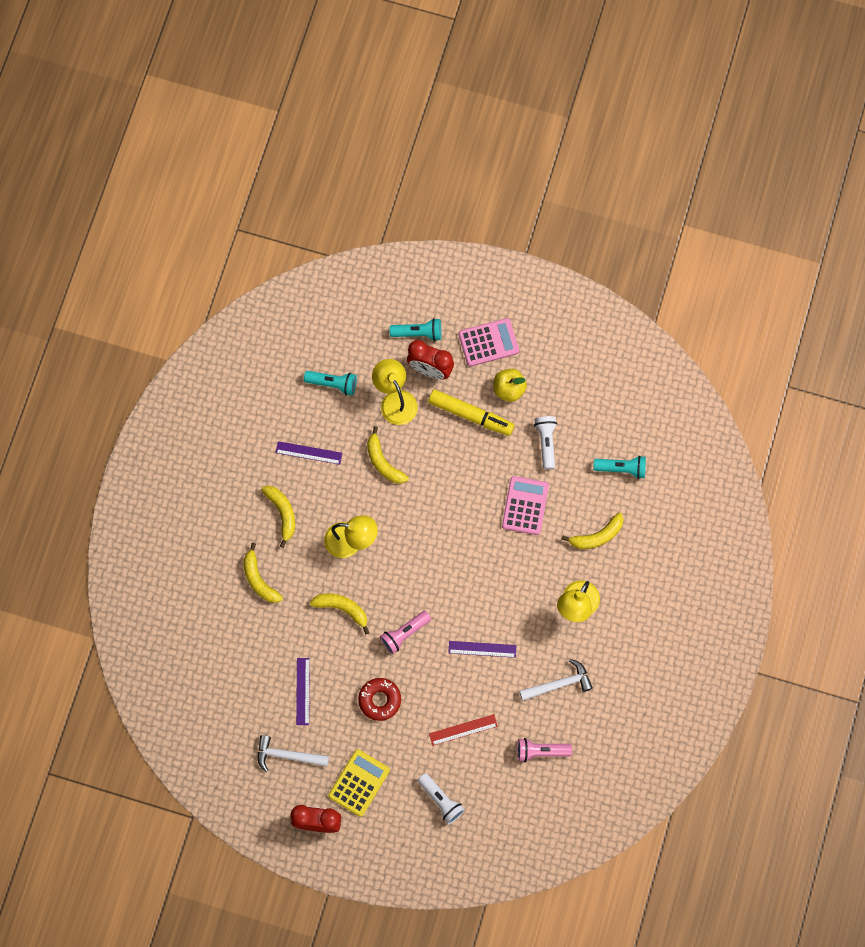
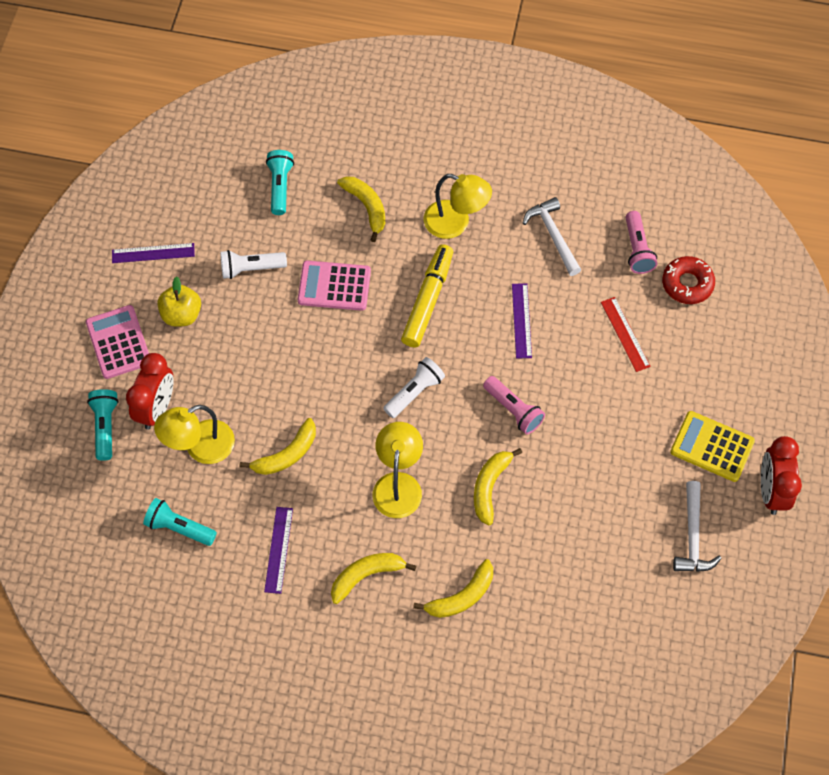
camera: 95 degrees left, 10 degrees down
(303, 691) = (605, 525): purple ruler -> purple ruler (153, 253)
(333, 384) = (179, 527): turquoise flashlight -> turquoise flashlight turned 75 degrees counterclockwise
(379, 700) = (603, 431): red donut -> red donut (687, 284)
(441, 800) = (716, 352): white flashlight -> white flashlight (414, 392)
(470, 415) = (218, 356): yellow marker -> yellow marker (428, 300)

